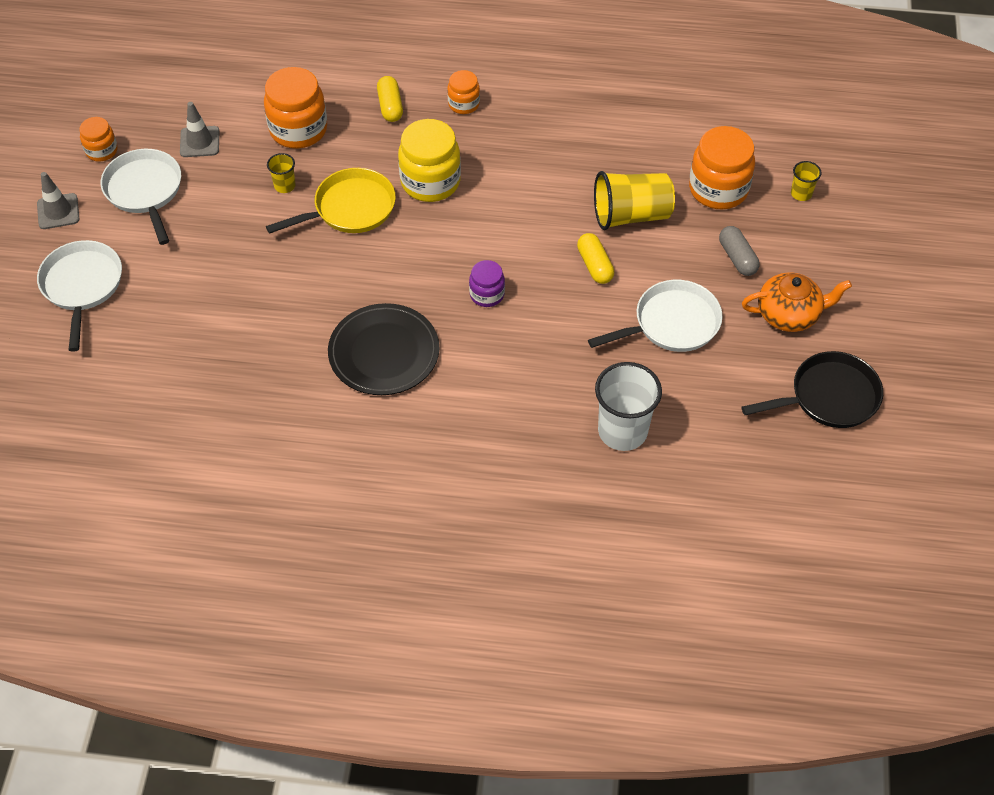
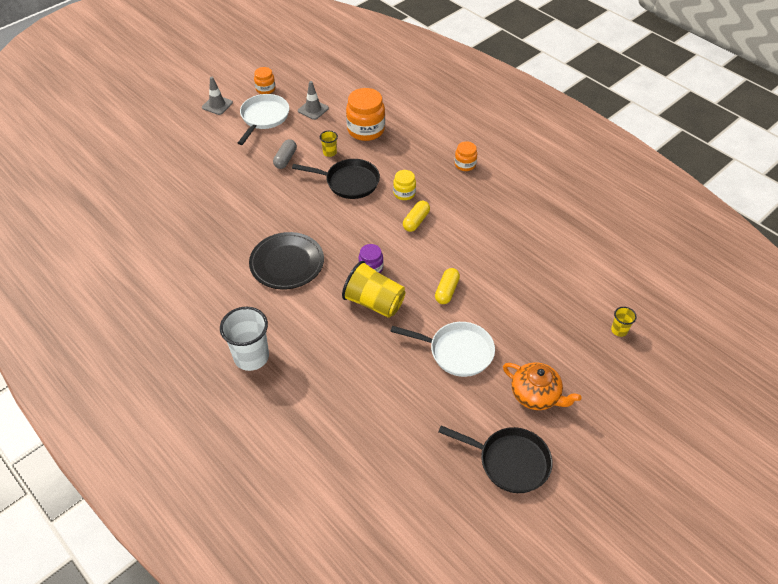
camera: 40 degrees right, 5 degrees down
(82, 286) = (189, 144): white pan -> none
(349, 209) = (348, 182): yellow pan -> black pan
(390, 106) = (424, 144): yellow capsule -> yellow capsule (416, 221)
(430, 182) = (404, 193): yellow jar -> yellow jar, size x0.55
(622, 431) = (364, 391): white cup -> white cup (251, 357)
(631, 215) = (497, 277): yellow cup -> yellow cup (374, 302)
(718, 189) = (567, 295): orange jar -> none
(737, 258) = (537, 341): grey capsule -> grey capsule (285, 159)

